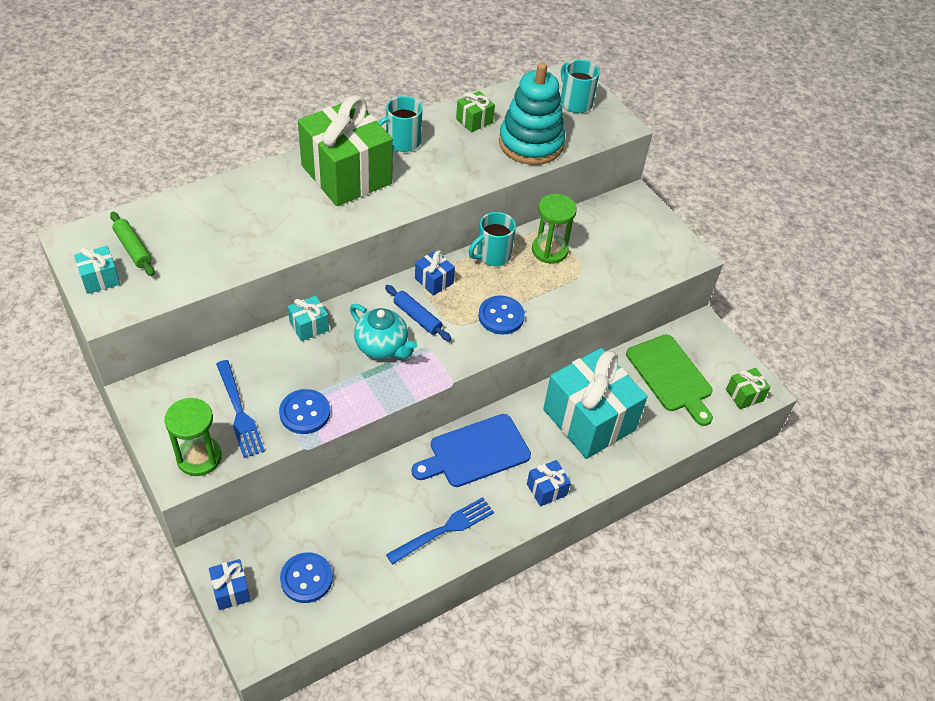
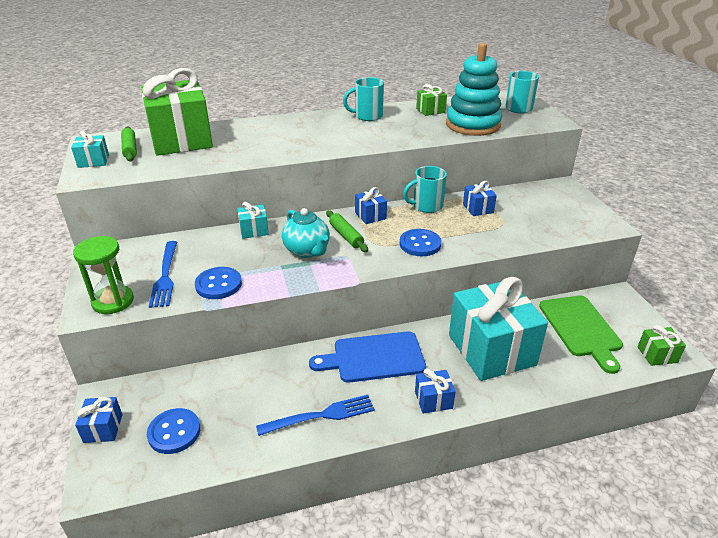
camera: 20 degrees right, 15 degrees down
(346, 174) = (315, 128): green gift -> green gift (181, 140)
(417, 317) = (346, 236): blue rolling pin -> green rolling pin
(549, 250) = (478, 208): green hourglass -> blue gift

